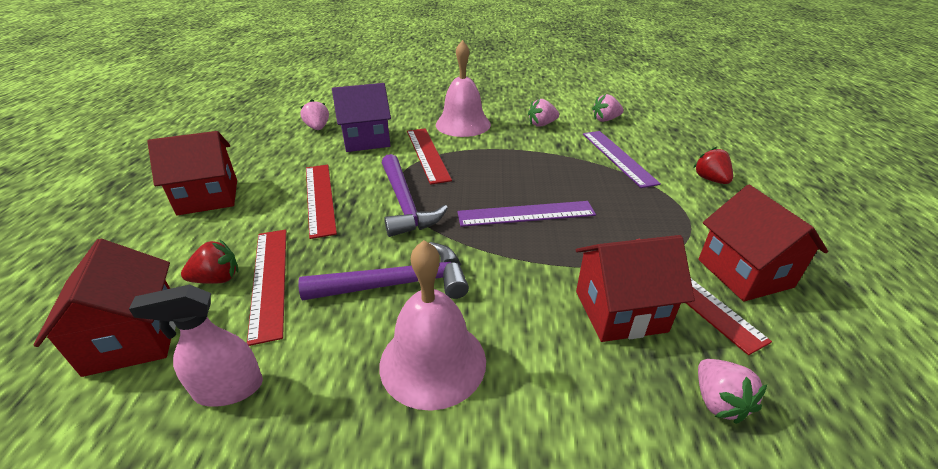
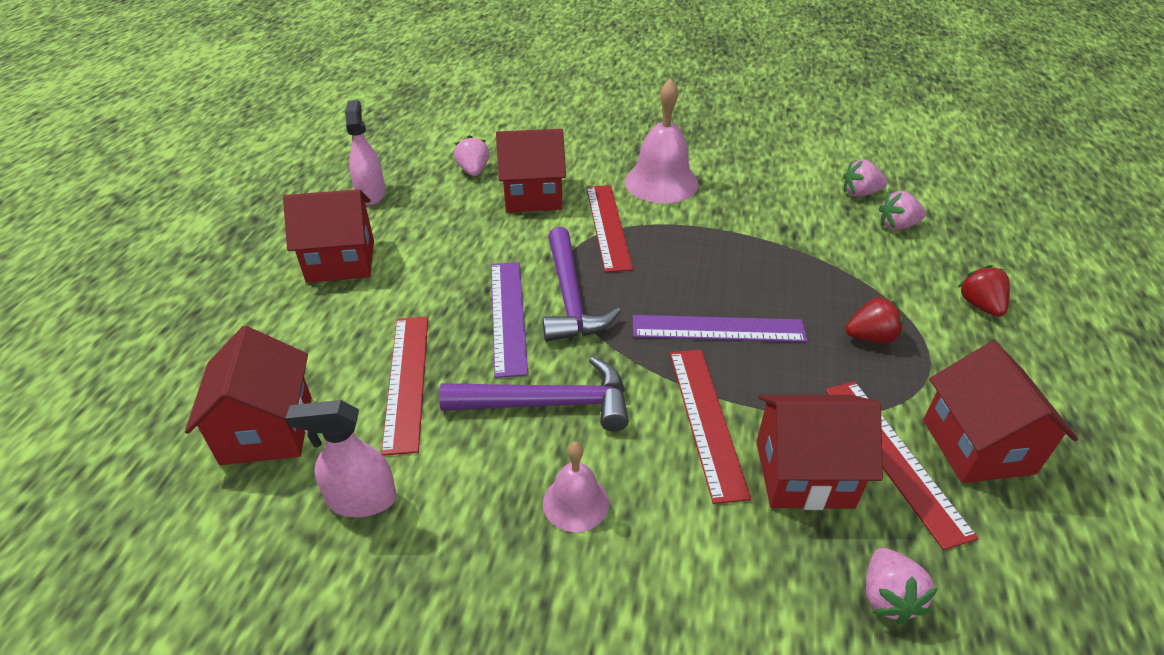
camera: 10 degrees right, 5 degrees up
(217, 279) = (351, 371): red strawberry -> red strawberry (870, 337)
(234, 149) = (371, 194): none -> pink spray bottle
(319, 198) = (469, 277): red ruler -> red ruler (706, 420)
(366, 140) = (533, 196): purple house -> red house
(433, 362) = (576, 502): pink bell -> pink bell, size x0.57
(542, 124) = (768, 193): pink strawberry -> pink strawberry (897, 226)
(617, 157) = (860, 257): purple ruler -> purple ruler (507, 316)

